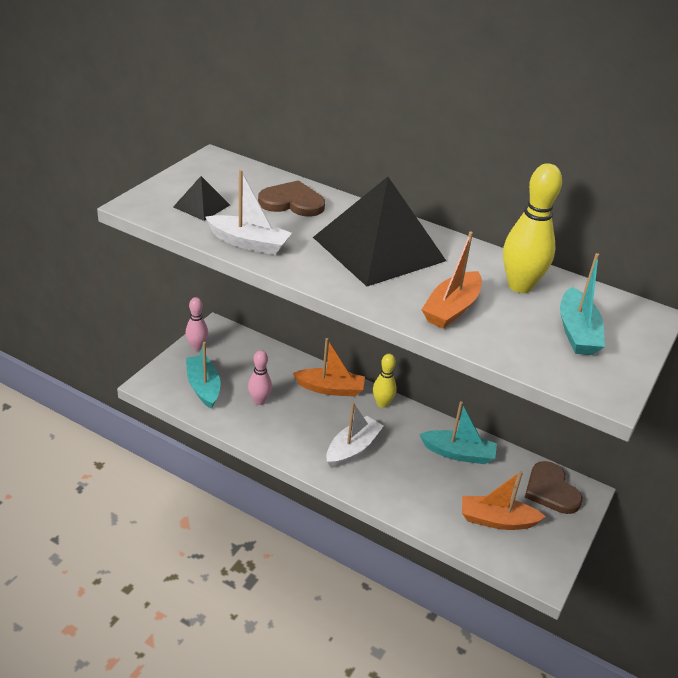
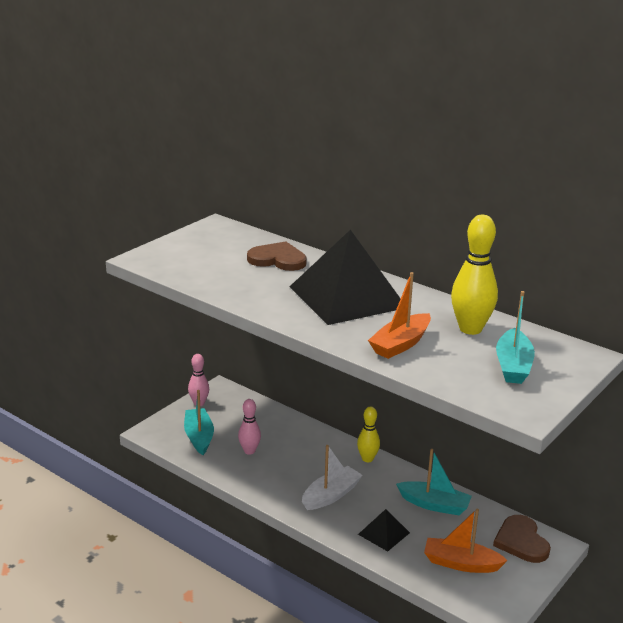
camera: 10 degrees right, 10 degrees down
(201, 206) = (196, 260): black pyramid -> black pyramid (384, 533)
(249, 243) = (231, 289): white boat -> none
(330, 389) = (319, 444): orange boat -> none

